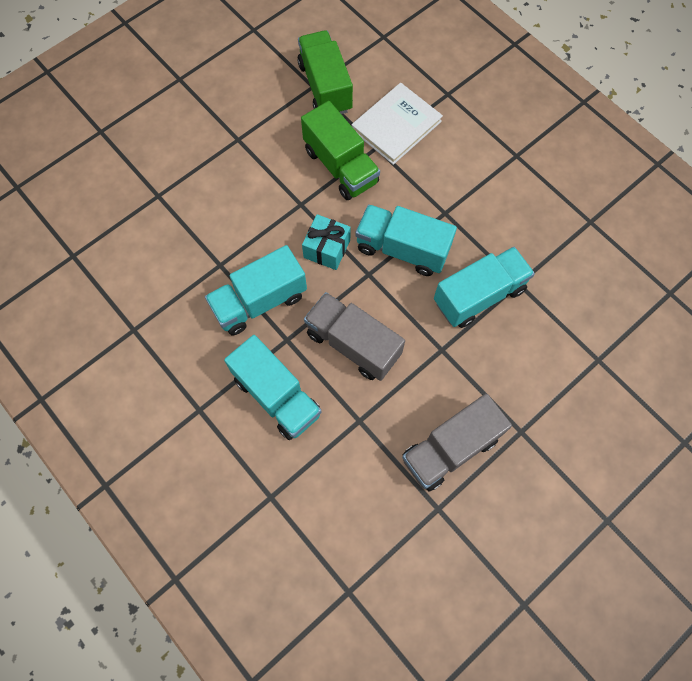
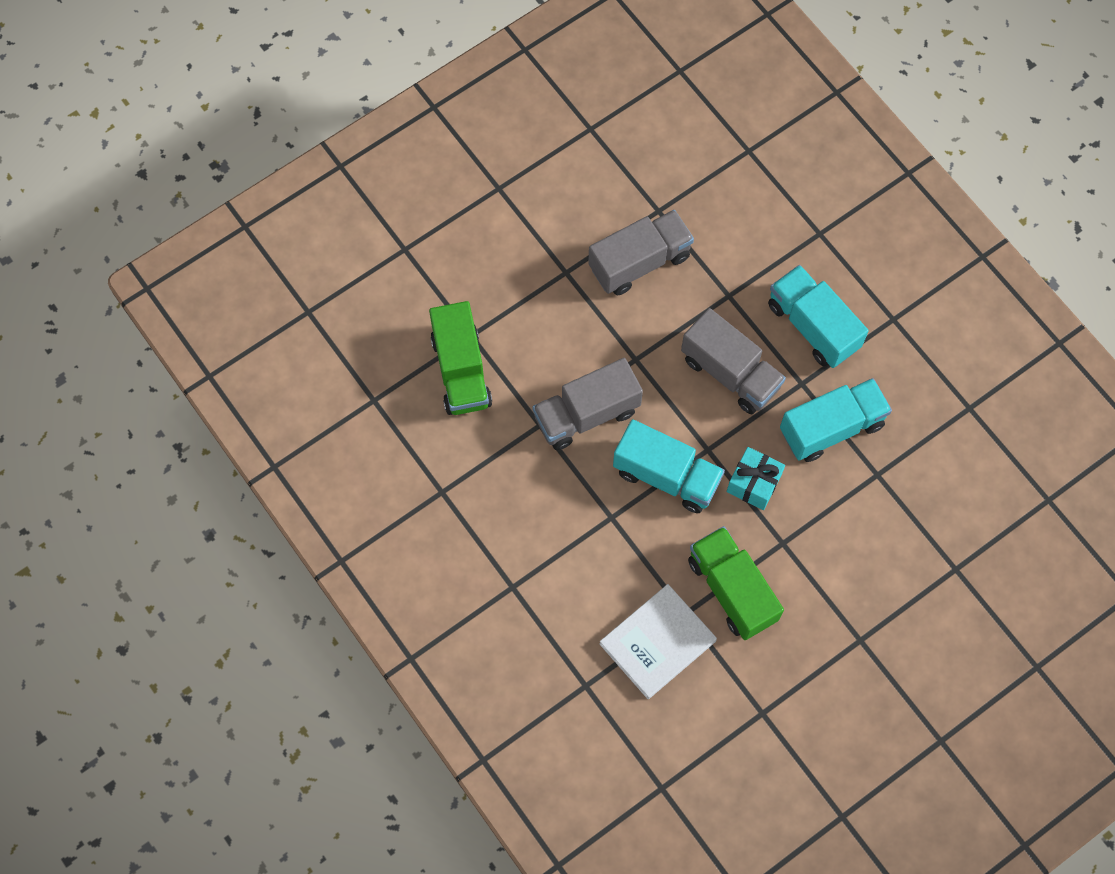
camera: 175 degrees left, 0 degrees up
(325, 87) = (746, 710): green truck -> green truck (461, 371)
(479, 296) = (586, 414): turquoise truck -> grey truck

